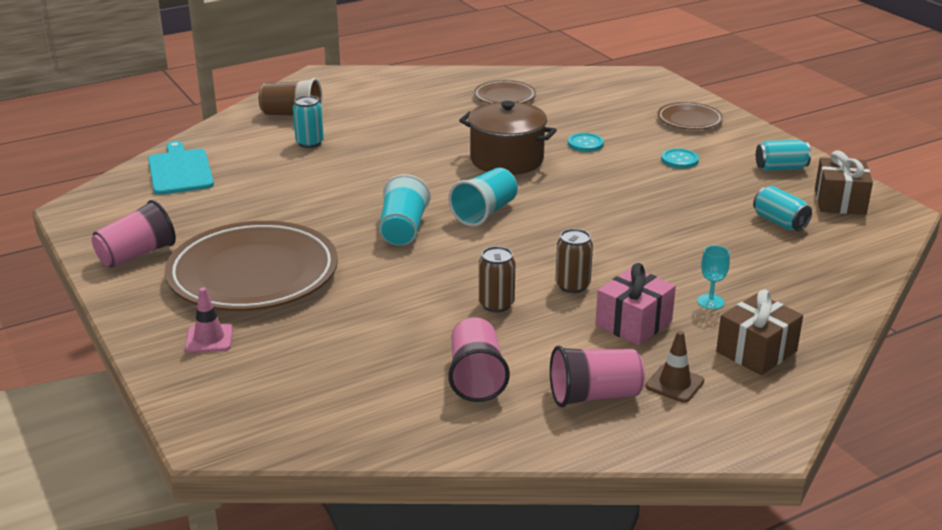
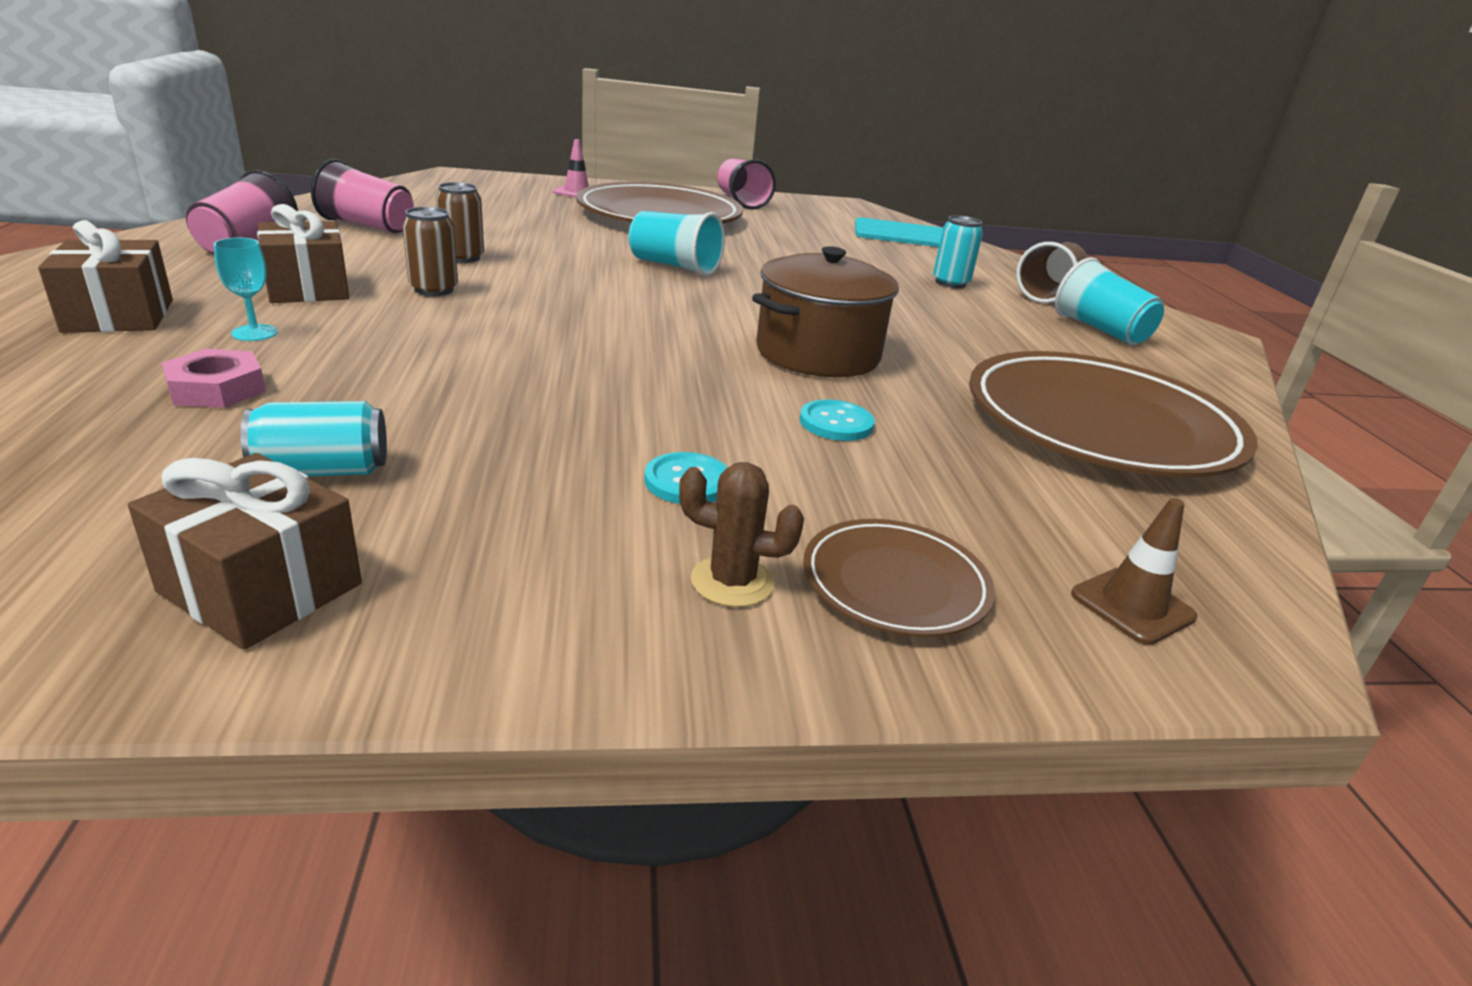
camera: 110 degrees right, 0 degrees up
(485, 212) = (667, 303): turquoise cup -> turquoise cup (1100, 330)
(504, 97) = (1100, 425): brown plate -> brown plate, size x2.06
(633, 323) = (308, 288): pink gift -> brown gift
(674, 384) = (180, 270): brown traffic cone -> brown traffic cone (1132, 606)
(726, 141) = (732, 582): none -> brown cactus
(769, 275) = (217, 389): none -> pink nut
(781, 168) = (514, 590): turquoise can -> none

